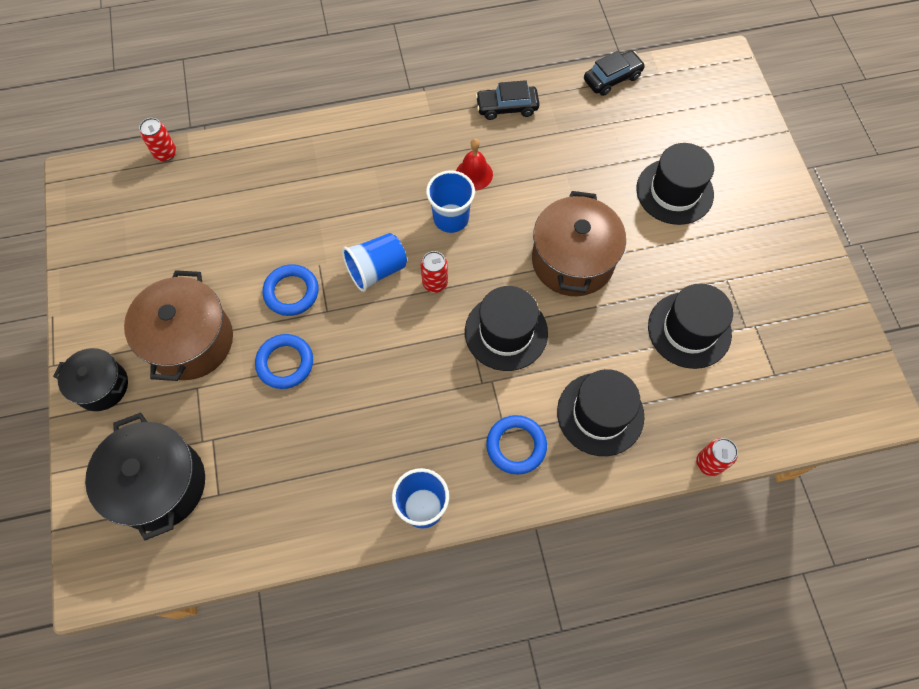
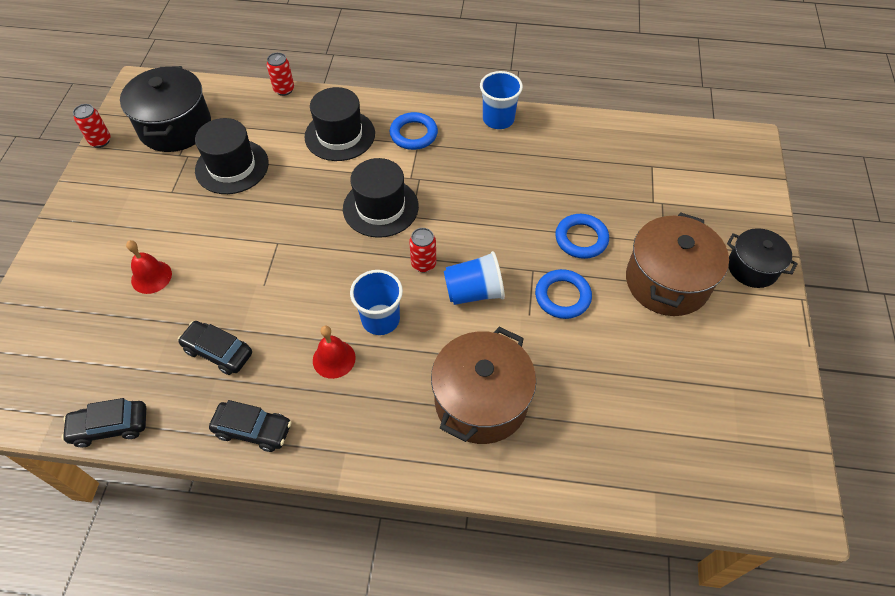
camera: 160 degrees left, 10 degrees down
(159, 484) = (699, 184): black pot -> black pot (175, 127)
(165, 153) = (685, 508): red can -> red can (100, 141)
(571, 150) = (218, 352): none -> black car
(572, 261) = (289, 245): brown pot -> brown pot (481, 401)
(674, 191) = (151, 277): black hat -> red bell

